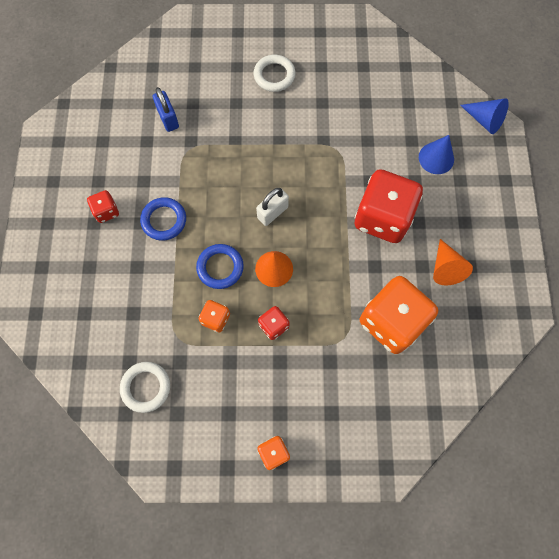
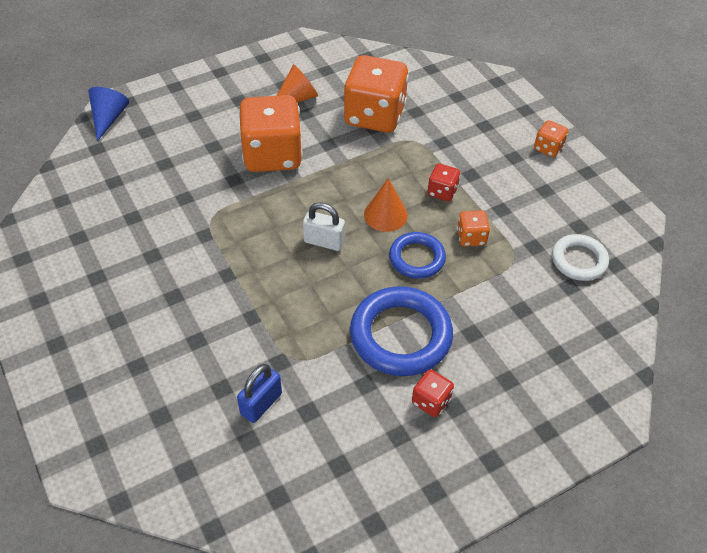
camera: 120 degrees left, 20 degrees down
(164, 220) = (400, 335): blue ring -> blue ring, size x1.69
(274, 75) = (133, 318): white ring -> none
(382, 218) = (272, 155): red dice -> orange dice
(436, 158) = (177, 139): blue cone -> none

